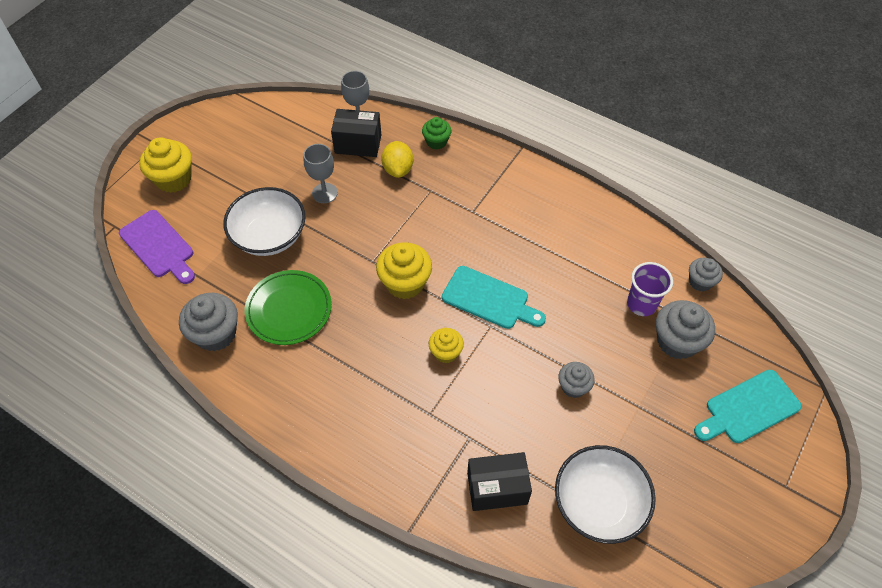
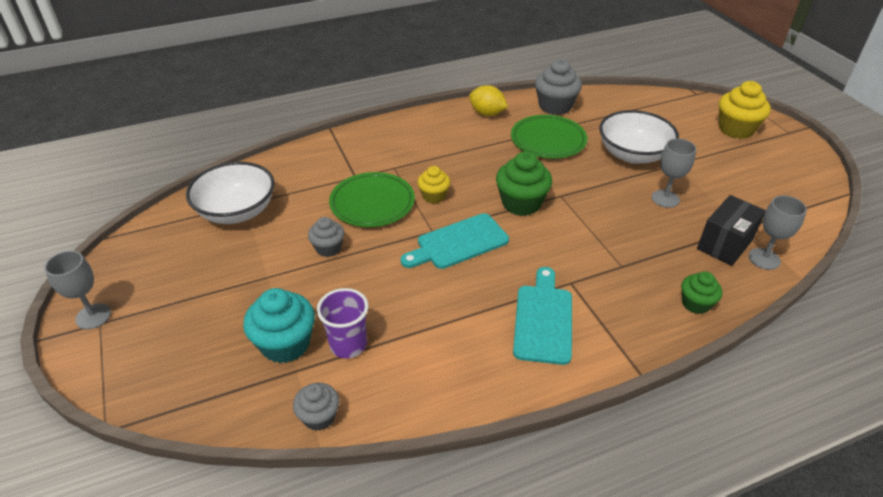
camera: 125 degrees right, 15 degrees down
(159, 246) = (660, 105): purple cutting board -> none
(398, 169) = (668, 256): yellow lemon -> yellow lemon (487, 113)
(405, 283) = (521, 203): yellow cupcake -> green cupcake
(494, 394) = (372, 203): none -> green plate
(497, 488) = (307, 172): black box -> none
(677, 341) = (285, 344): grey cupcake -> turquoise cupcake
(748, 408) = (174, 349): turquoise cutting board -> turquoise cutting board (543, 319)
(787, 498) = (93, 316): none -> grey goblet

